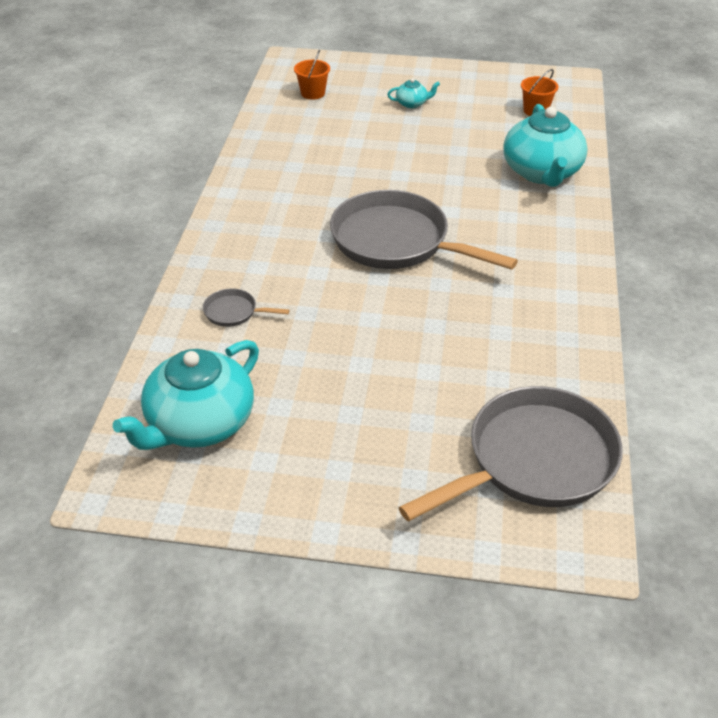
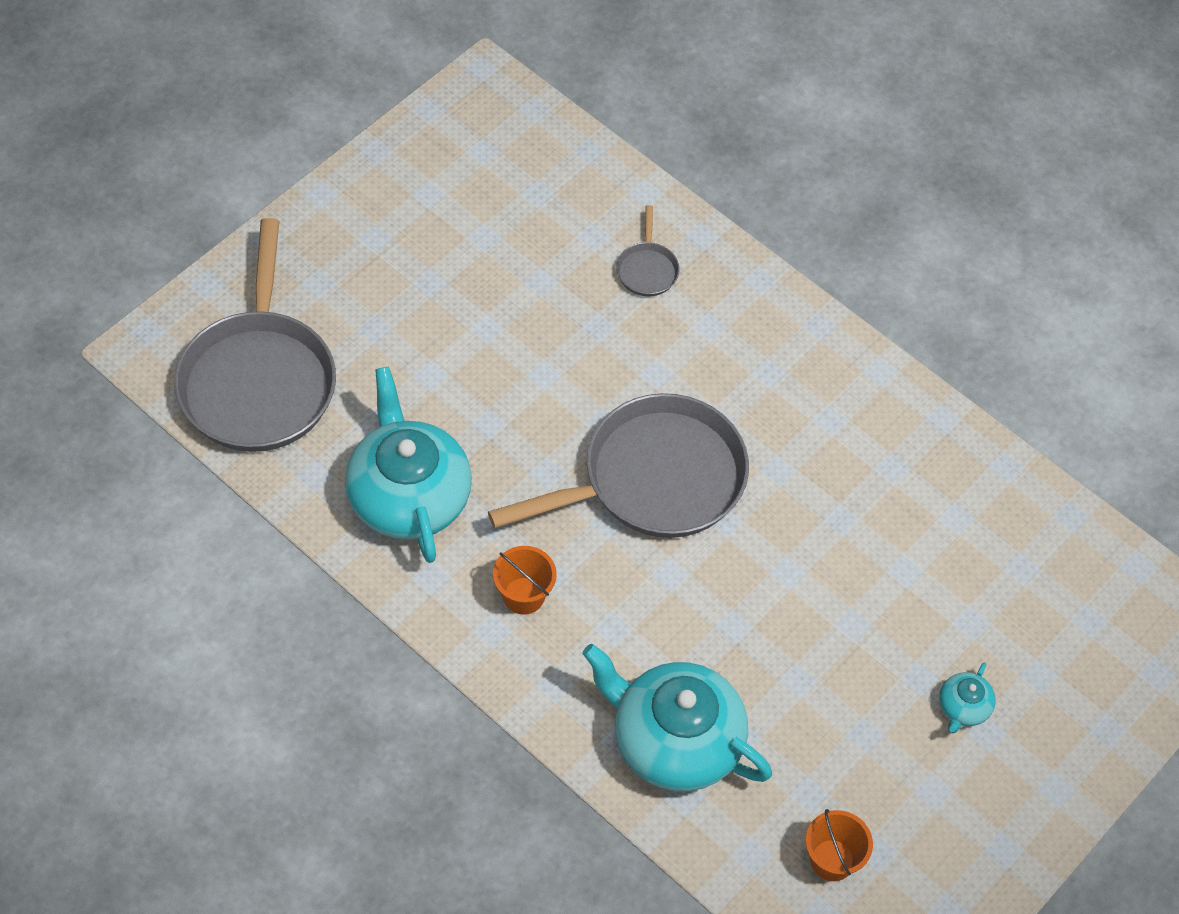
camera: 120 degrees right, 15 degrees up
(199, 423) = (513, 171): turquoise teapot -> turquoise teapot (408, 496)
(234, 312) = (647, 269): grey pan -> grey pan turned 135 degrees clockwise
(313, 93) = (1077, 599): orange bucket -> orange bucket (523, 596)

